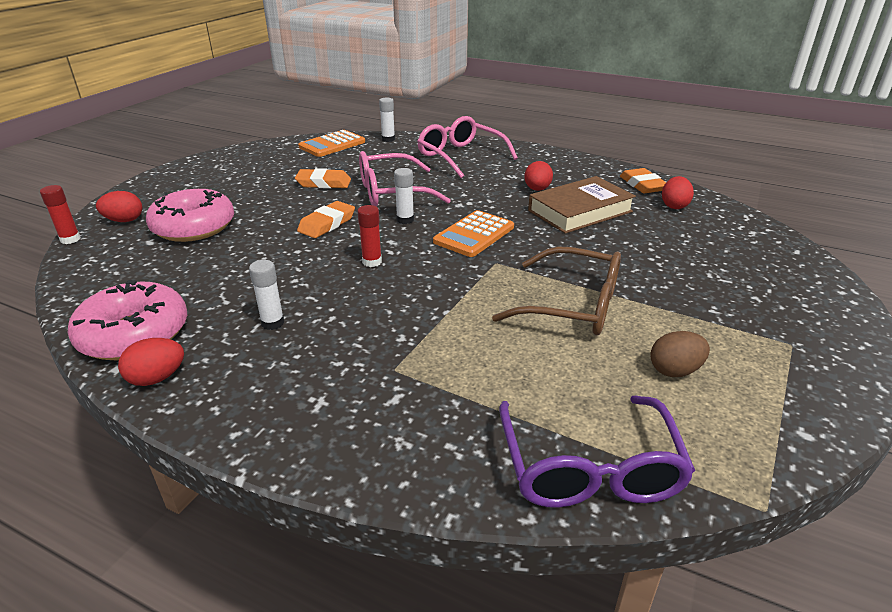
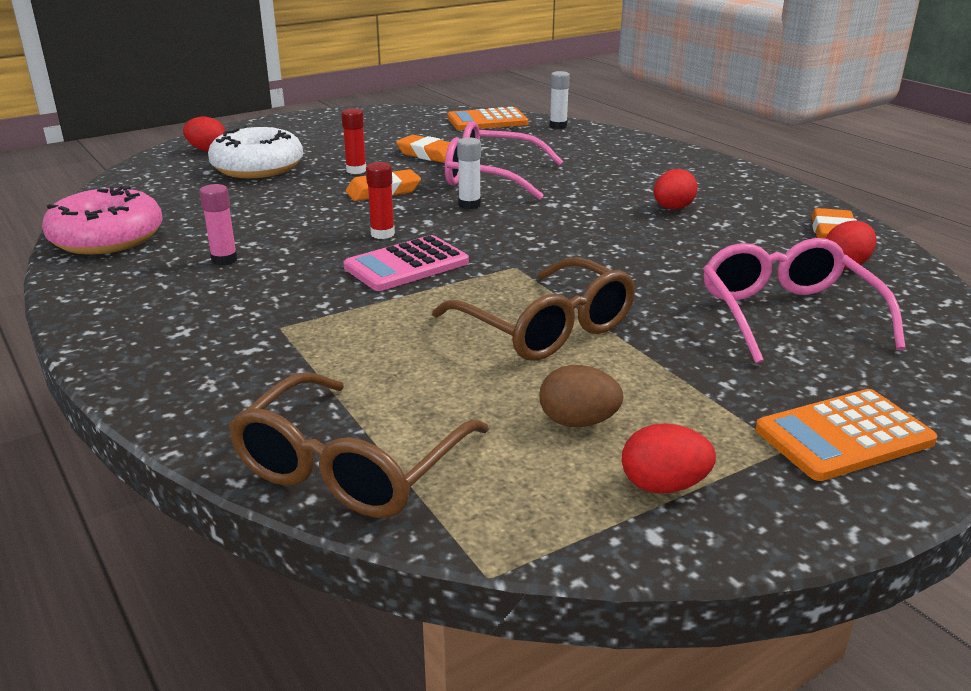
camera: 30 degrees right, 5 degrees down
(70, 239) = (148, 156): red glue stick -> red glue stick (356, 170)
(157, 378) = (84, 274): red egg -> red egg (663, 486)
(194, 227) = (258, 167): pink donut -> white donut
(272, 323) = (224, 260): white glue stick -> pink glue stick
(422, 283) = (406, 265): none -> pink calculator
(461, 157) = (623, 158): pink glasses -> pink glasses (788, 316)
(474, 234) = (527, 235): orange calculator -> orange calculator (844, 436)
(580, 211) = (697, 242): brown book -> none
(588, 466) = (352, 465): purple glasses -> brown glasses

